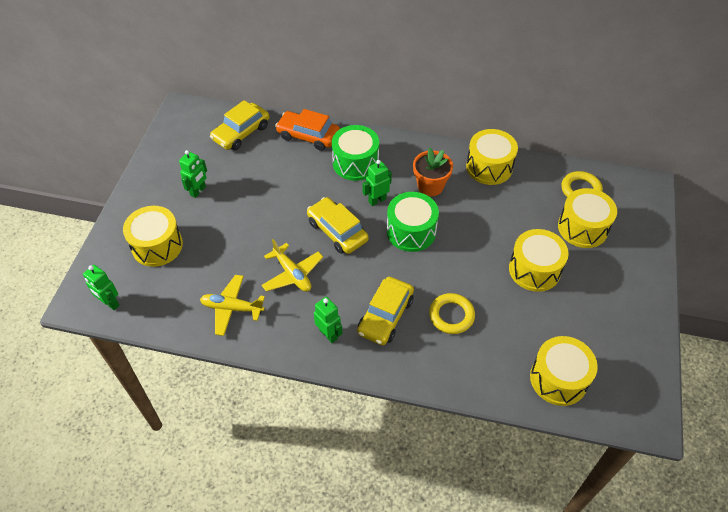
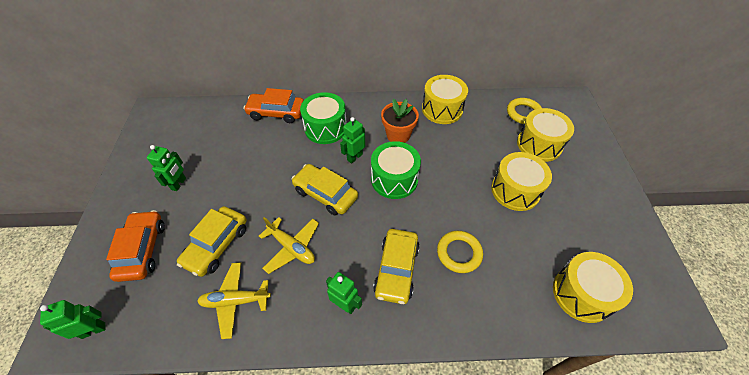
camera: 15 degrees left, 0 degrees up
(110, 303) = (93, 330): green robot -> green robot turned 135 degrees clockwise
(157, 245) = (142, 250): yellow drum -> orange car
(241, 133) = (213, 121): yellow car -> yellow car (217, 245)

